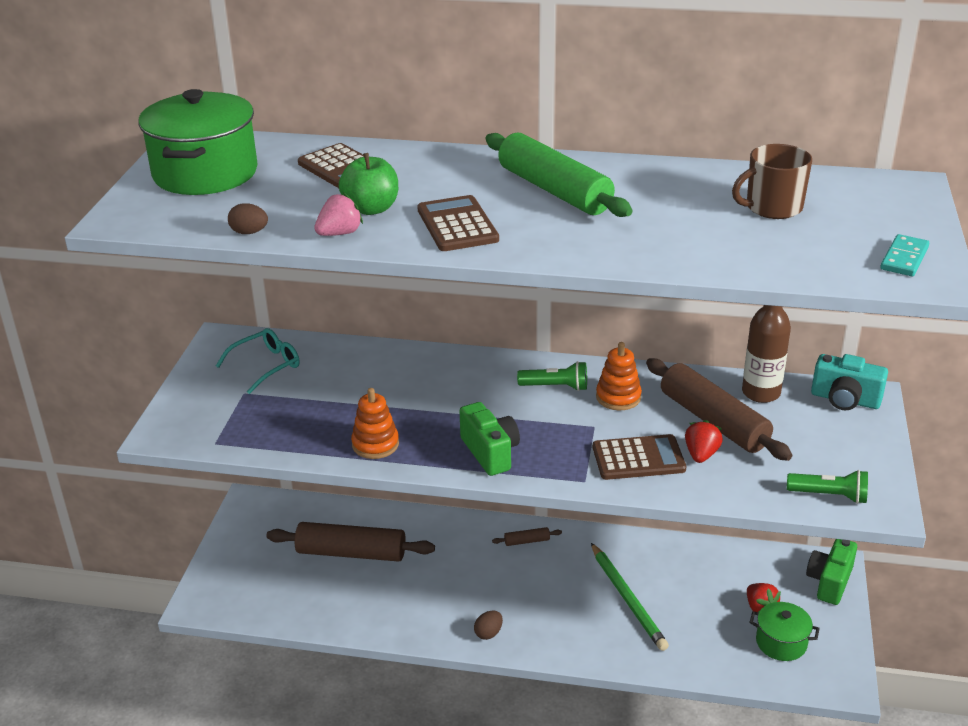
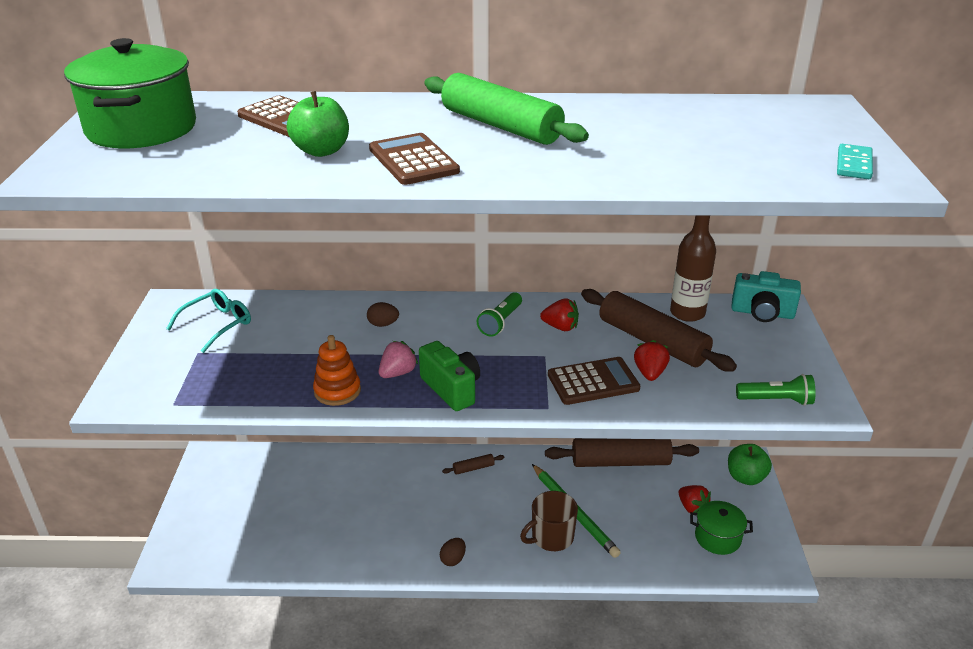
camera: 10 degrees left, 0 degrees up
(249, 232) = (196, 179): brown egg -> brown egg (383, 324)
(339, 233) = (293, 175): pink strawberry -> pink strawberry (397, 373)
(351, 552) = (311, 496): brown rolling pin -> brown rolling pin (620, 461)
(556, 387) = (500, 322): green flashlight -> green flashlight turned 120 degrees clockwise
(618, 397) = (560, 327): orange stacking toy -> red strawberry
(772, 207) = (712, 129): brown mug -> brown mug (551, 537)
(829, 582) = (745, 477): green camera -> green apple

